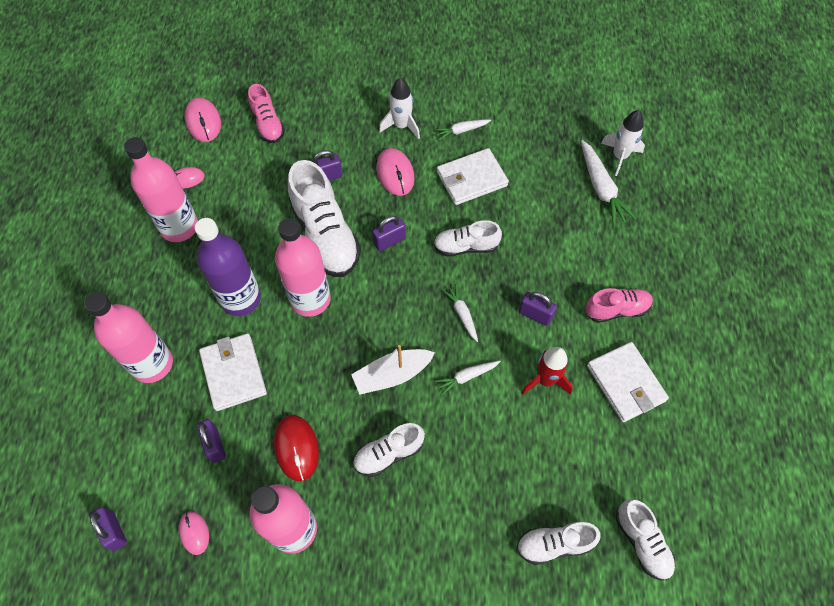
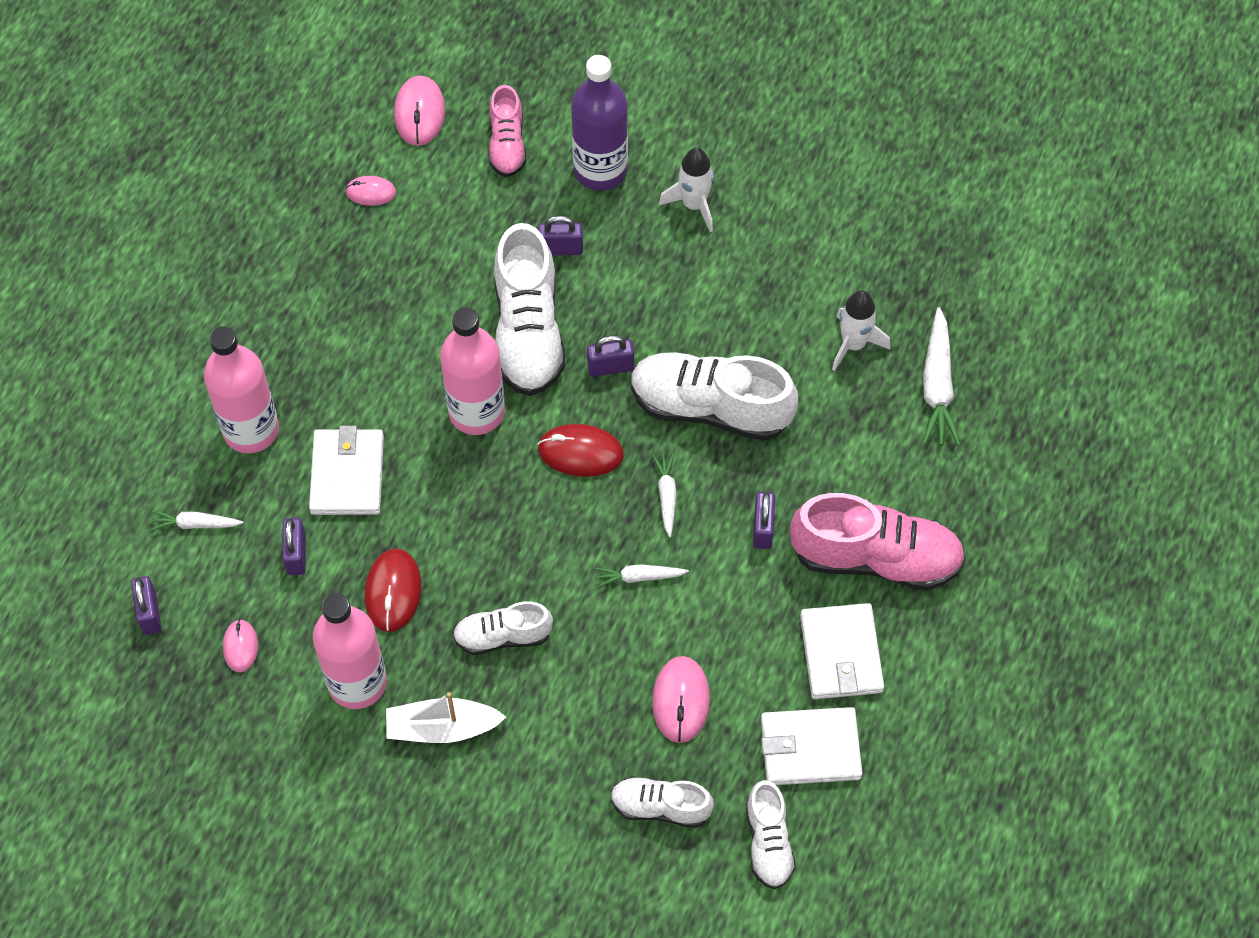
camera: 20 degrees right, 0 degrees up
(179, 227) = (340, 258): pink bottle -> none
(241, 299) = (388, 382): purple bottle -> purple bottle (600, 170)
(392, 304) = (580, 452): none -> red mouse
(392, 375) = (544, 543): white boat -> white boat (442, 728)
(395, 173) = (656, 273): pink mouse -> pink mouse (681, 700)
(461, 131) = (776, 238): white carrot -> white carrot (195, 524)
(466, 246) = (710, 407): white shoe -> white shoe, size x1.77
(471, 179) = (760, 314): white wallet -> white wallet (810, 749)
(535, 315) = (763, 528): purple padlock -> purple padlock turned 45 degrees clockwise
(545, 380) = (738, 615): red rocket -> none
(616, 310) = (875, 558): pink shoe -> pink shoe, size x1.77
(619, 156) = (987, 348): white rocket -> white rocket (853, 344)

